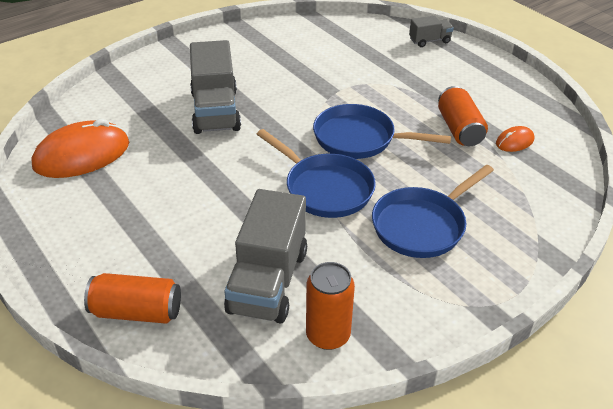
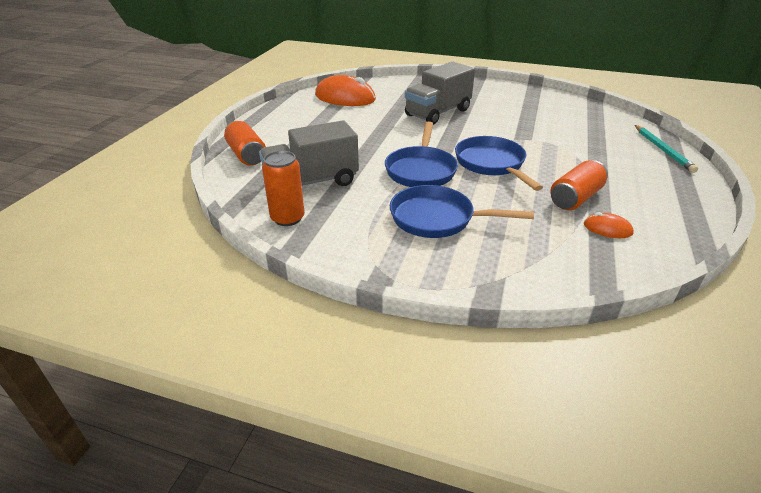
camera: 55 degrees right, 5 degrees down
(429, 41) = (663, 150): grey truck -> turquoise pencil

